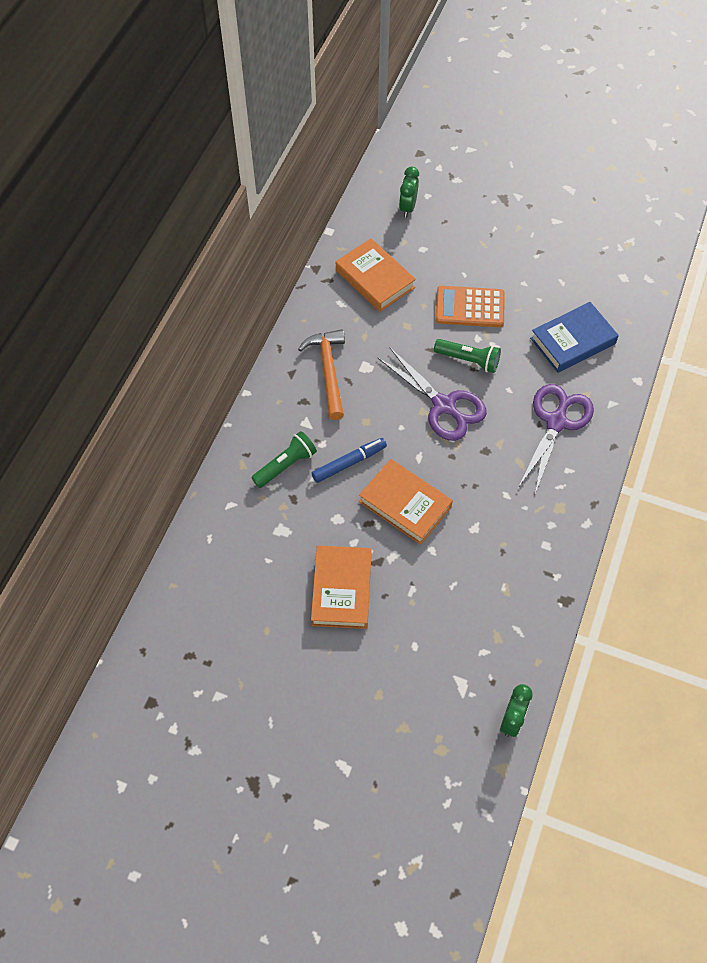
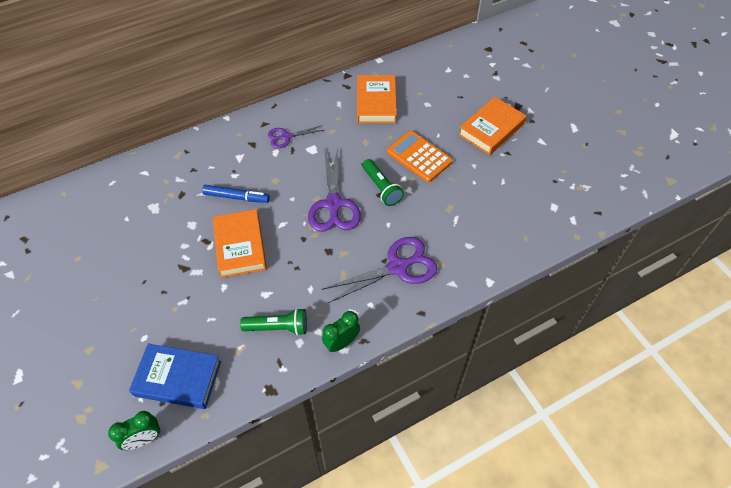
camera: 40 degrees right, 5 degrees down
(286, 465) = (199, 172): green flashlight -> green flashlight (278, 327)
(328, 371) = (286, 137): orange hammer -> purple scissors
(342, 589) = (144, 268): orange book -> orange book (491, 129)
(408, 207) = (444, 75): green clock -> green clock (341, 343)
(573, 341) = (468, 224): blue book -> blue book (178, 379)

